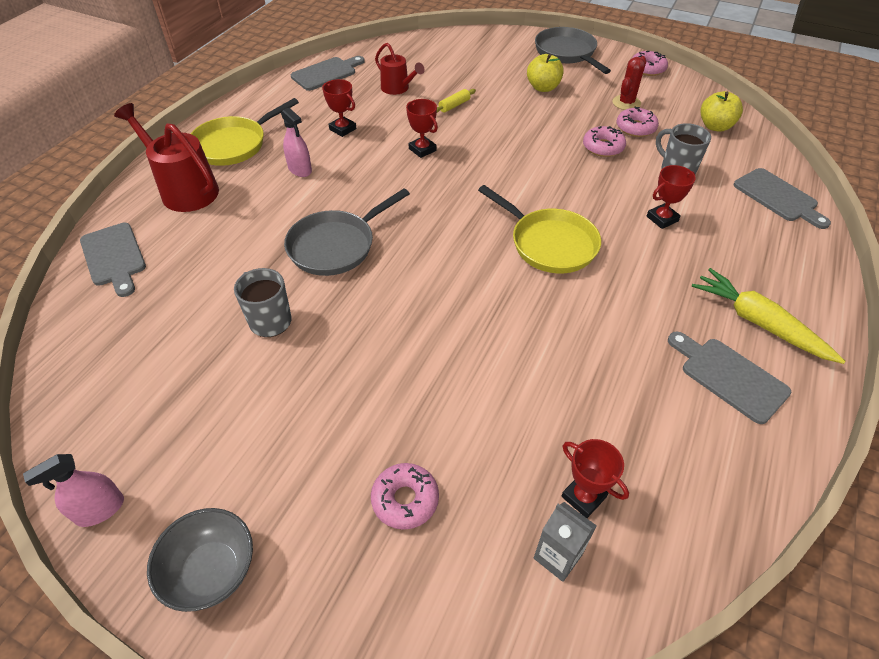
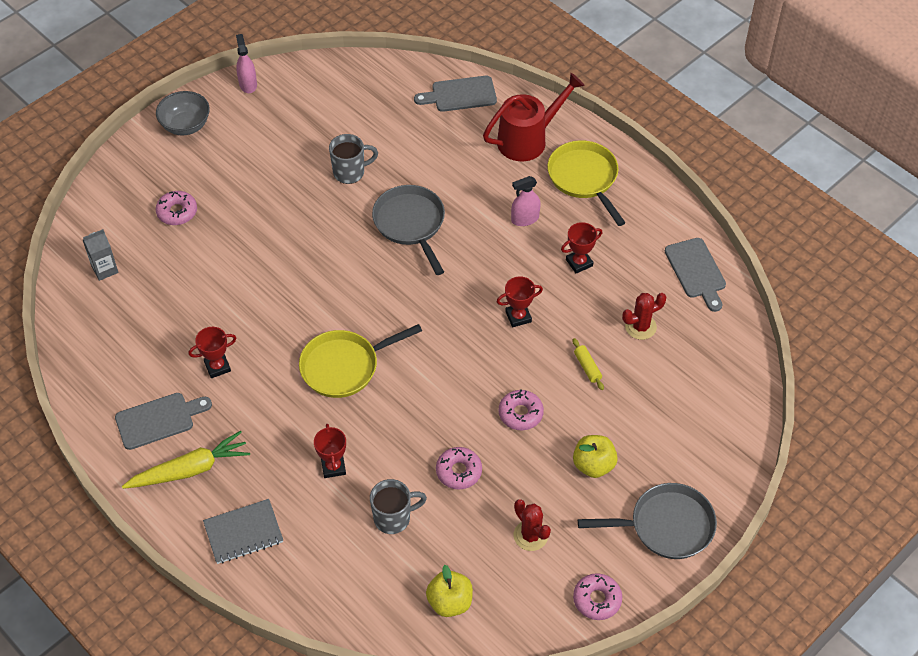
camera: 110 degrees right, 5 degrees up
(398, 89) = (640, 327): red watering can -> red cactus
(583, 497) = (129, 295): red trophy -> red trophy (217, 367)
(635, 128) = (479, 519): pink donut -> pink donut (520, 413)
(778, 197) = (314, 586): grey cutting board -> none
(780, 257) = (243, 533): none -> grey notebook

